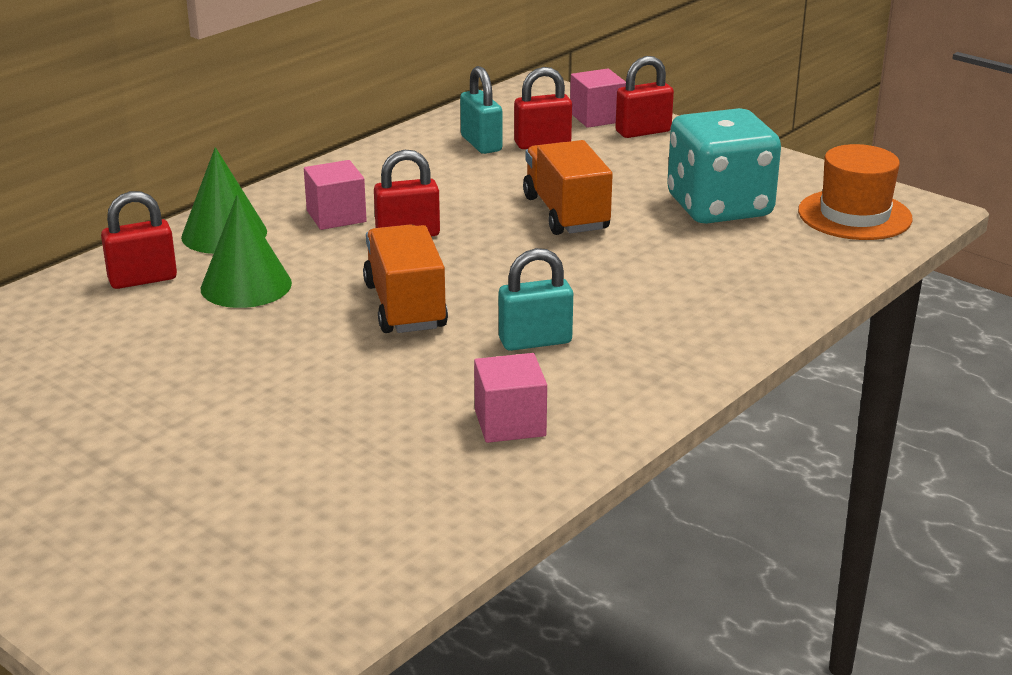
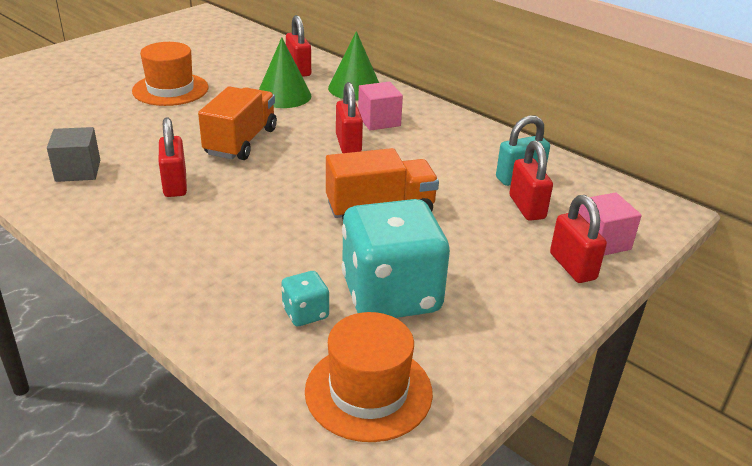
camera: 90 degrees right, 5 degrees up
(210, 385) = (170, 89): none -> orange hat
(405, 306) = (241, 142): orange truck -> orange truck turned 60 degrees counterclockwise
(510, 423) = (78, 171): pink cube -> grey cube
(535, 341) = (175, 185): turquoise padlock -> red padlock
(765, 245) = (305, 313): none -> turquoise dice

